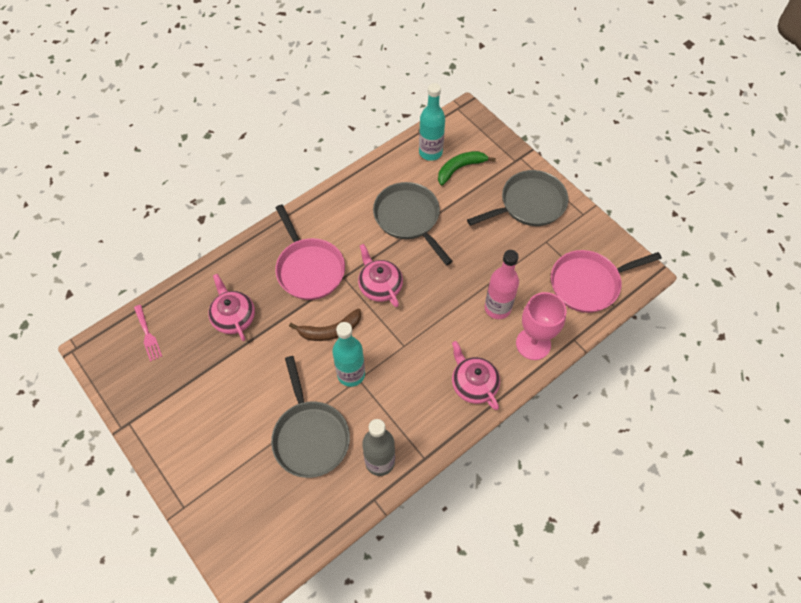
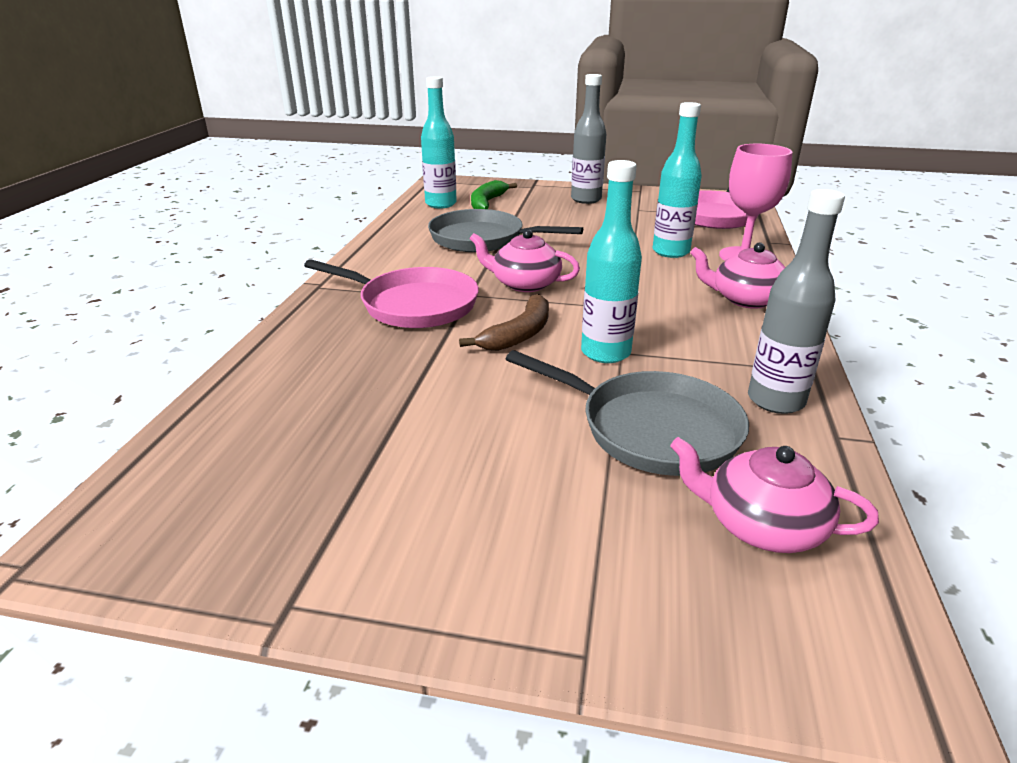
camera: 40 degrees left, 30 degrees down
(148, 335) = (203, 468): pink fork -> none
(234, 317) = (354, 382): pink teapot -> pink teapot (762, 525)
(497, 308) = (670, 252): pink bottle -> turquoise bottle
(529, 204) = (586, 199): grey pan -> grey bottle

